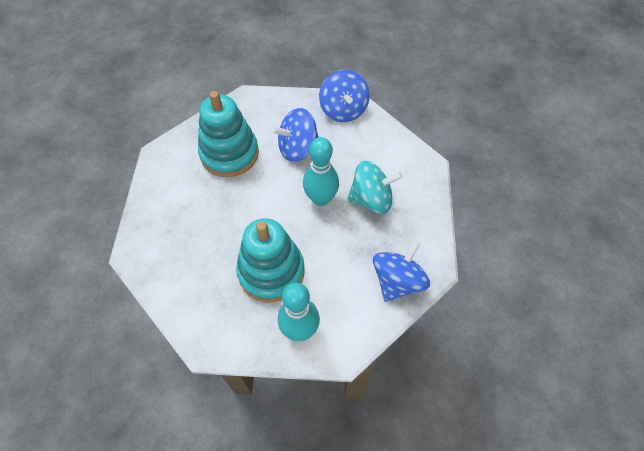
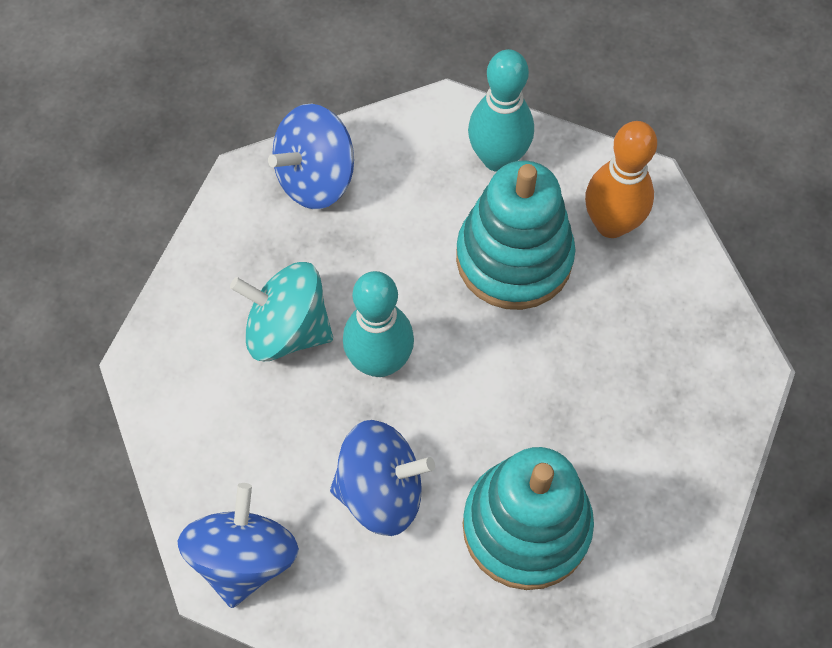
camera: 160 degrees left, 5 degrees up
(221, 310) = (611, 224): none -> orange bowling pin

